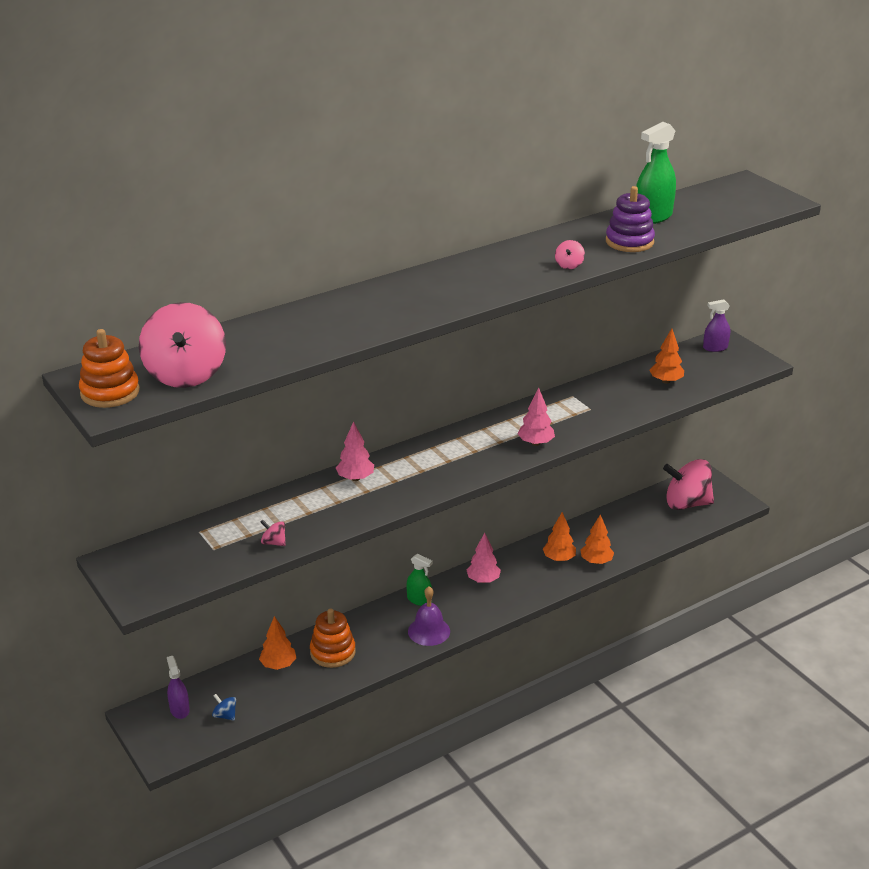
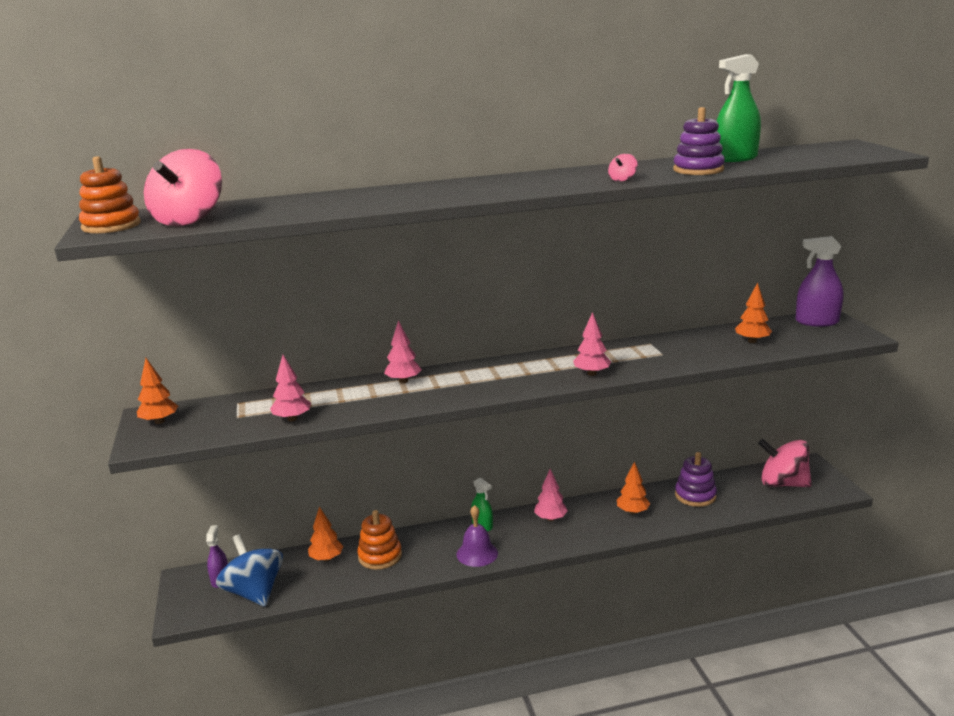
camera: 20 degrees right, 10 degrees down
(225, 715) = (254, 592): blue spinning top -> blue spinning top, size x2.48
(274, 542) = (292, 419): pink spinning top -> pink tree
(596, 561) = (669, 520): orange tree -> orange tree (159, 421)
(611, 530) = (695, 495): none -> purple stacking toy
(715, 348) = (817, 322): purple spray bottle -> purple spray bottle, size x1.62

